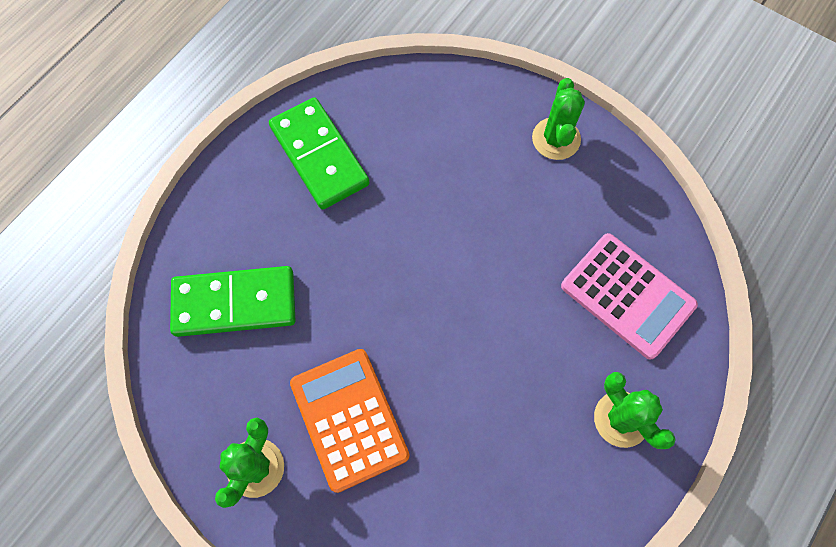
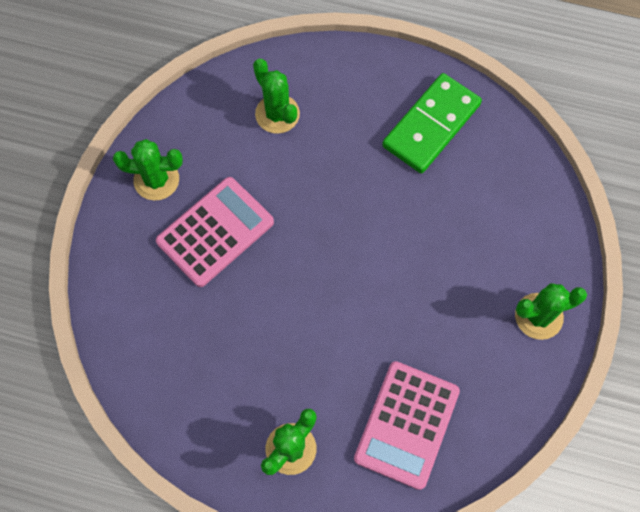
camera: 70 degrees right, 0 degrees up
(235, 303) = (277, 114): green domino -> green cactus
(349, 419) = (215, 232): orange calculator -> pink calculator

